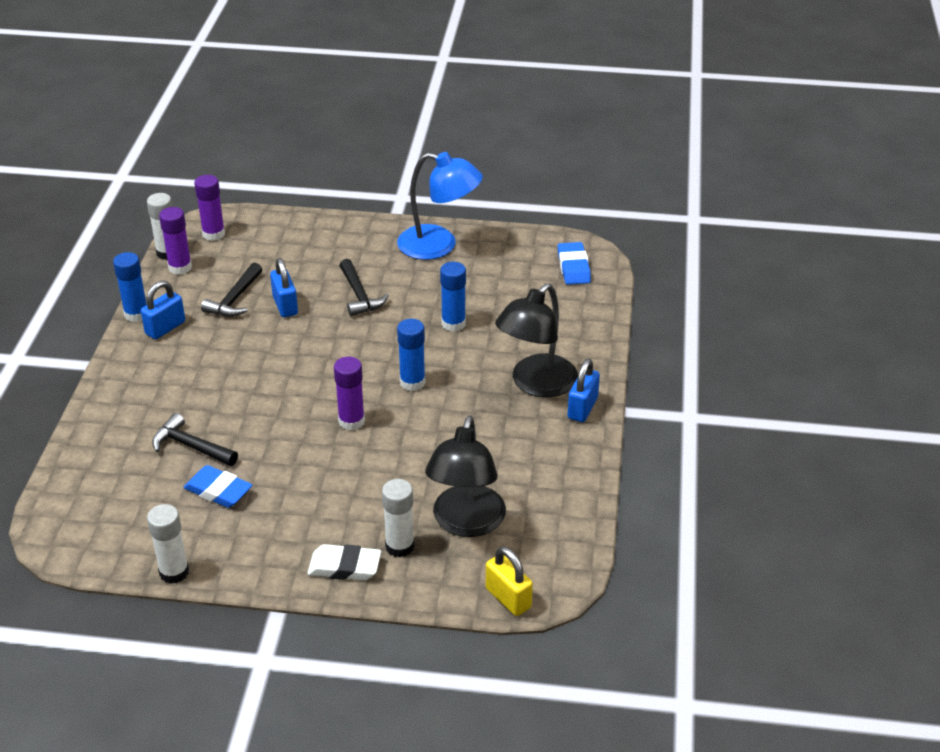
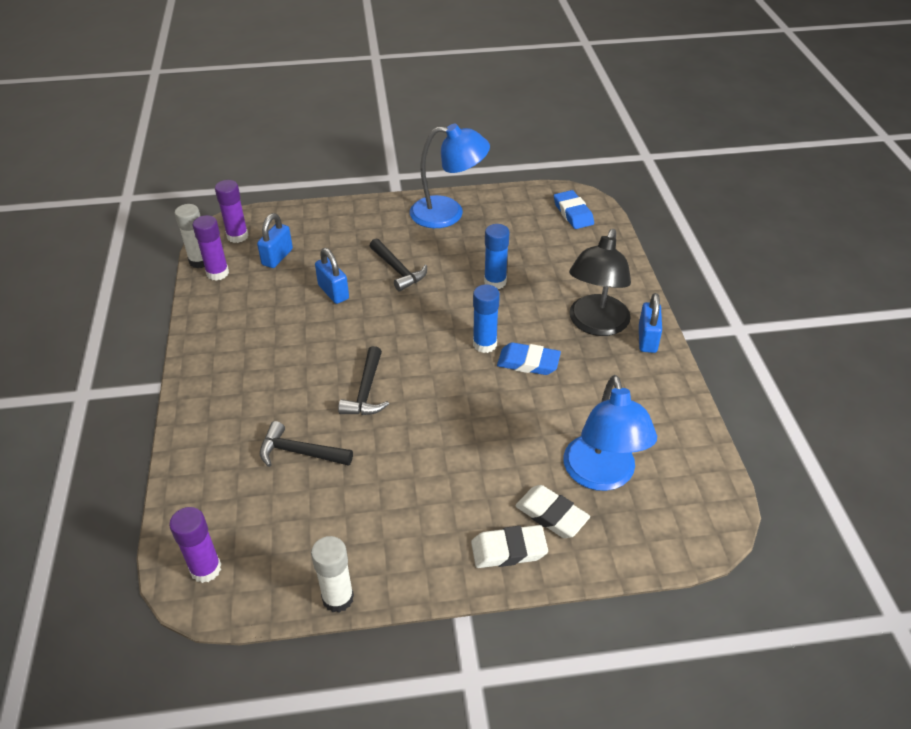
camera: 15 degrees left, 5 degrees up
(136, 314) = (192, 326): blue glue stick -> none
(165, 328) = (226, 335): blue padlock -> blue padlock (277, 257)
(218, 491) = (347, 495): blue eraser -> blue eraser (528, 362)
(235, 299) = (283, 294): black hammer -> black hammer (366, 391)
(351, 421) = (446, 394): purple glue stick -> purple glue stick (206, 569)
(399, 546) = (551, 515): white glue stick -> white eraser
(466, 523) = (601, 476): black lamp -> blue lamp
(508, 598) = (680, 547): yellow padlock -> none

